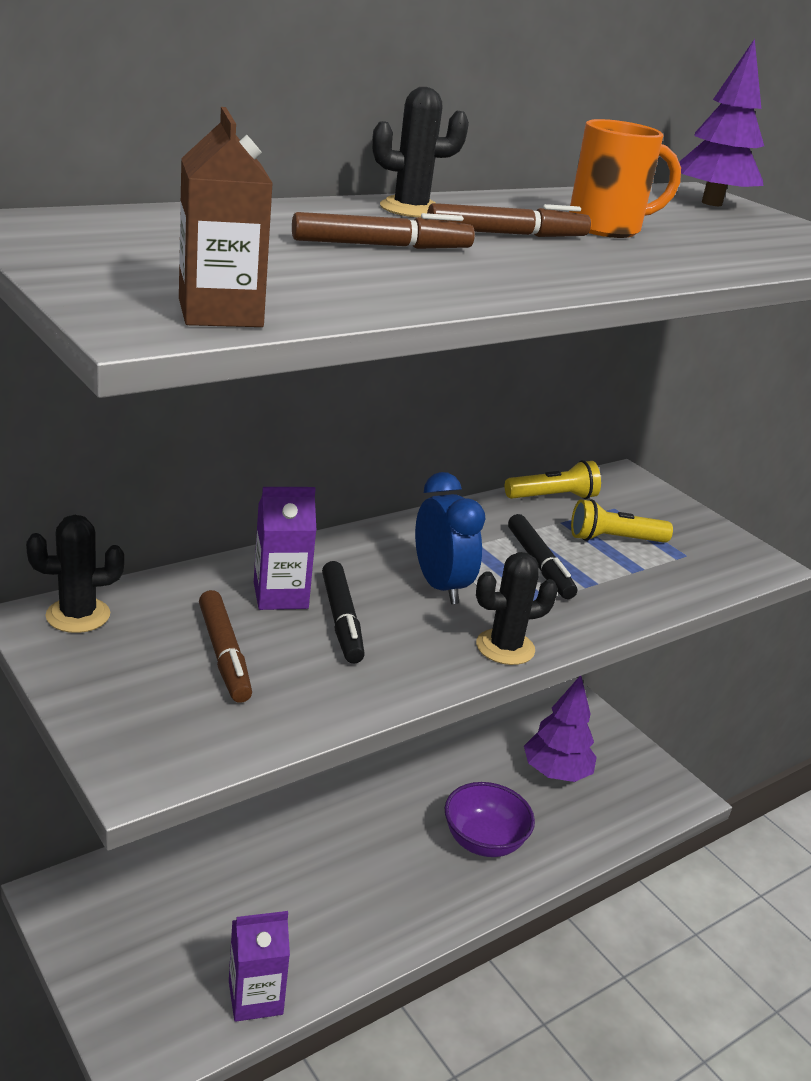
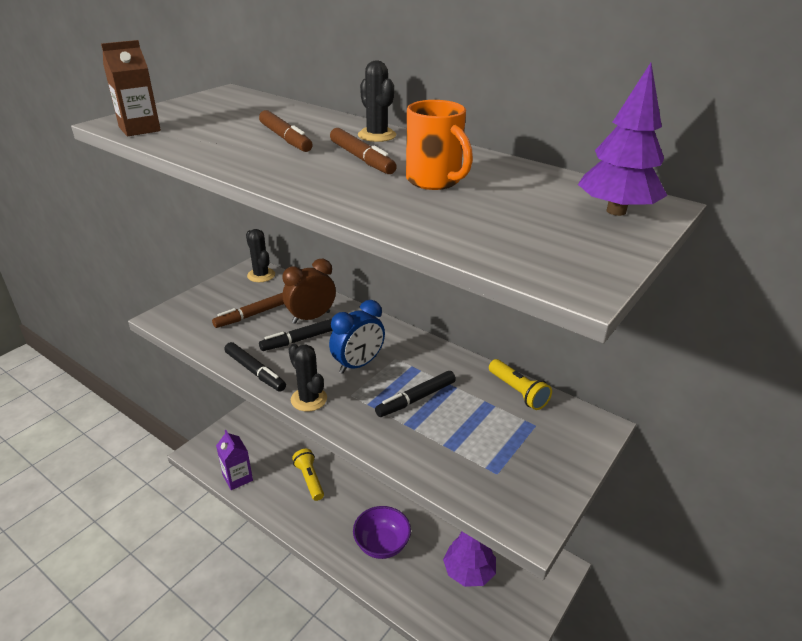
camera: 75 degrees right, 5 degrees up
(280, 595) = (311, 317): purple carton -> brown clock
(408, 684) = (255, 371): none -> black marker
(614, 539) = (484, 430): yellow flashlight -> yellow flashlight (310, 479)

